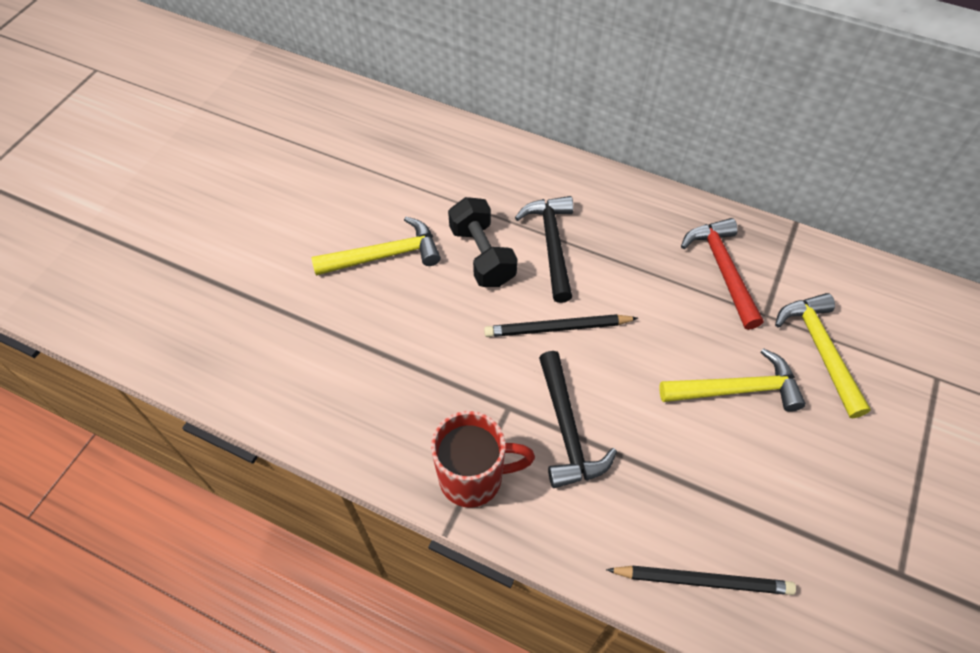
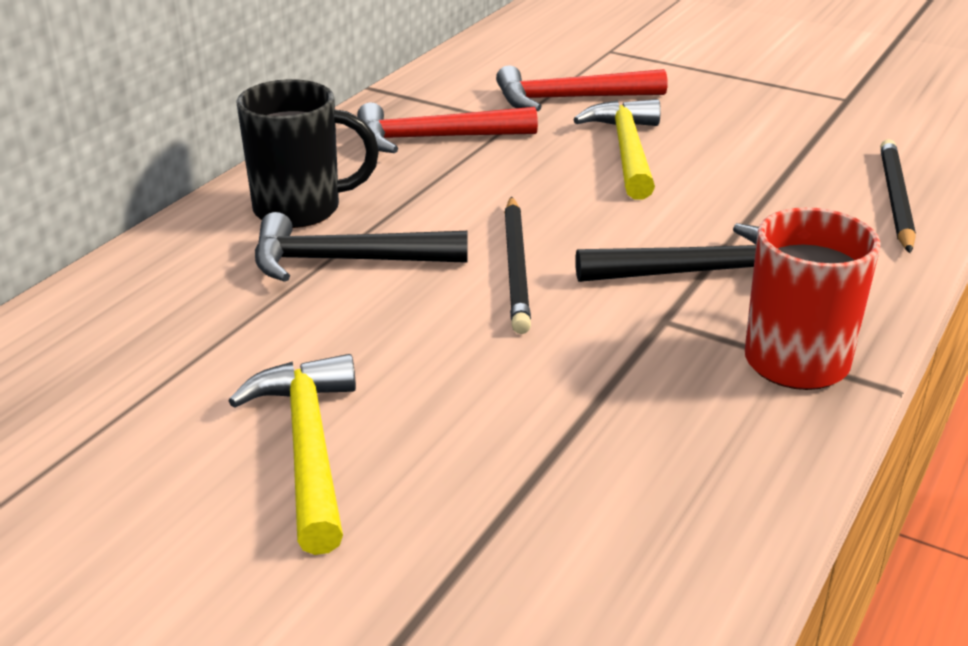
camera: 85 degrees left, 25 degrees down
(482, 255) = (347, 330): black dumbbell -> none
(607, 215) = (301, 209): none -> black mug
(820, 350) = (570, 99): yellow hammer -> red hammer

